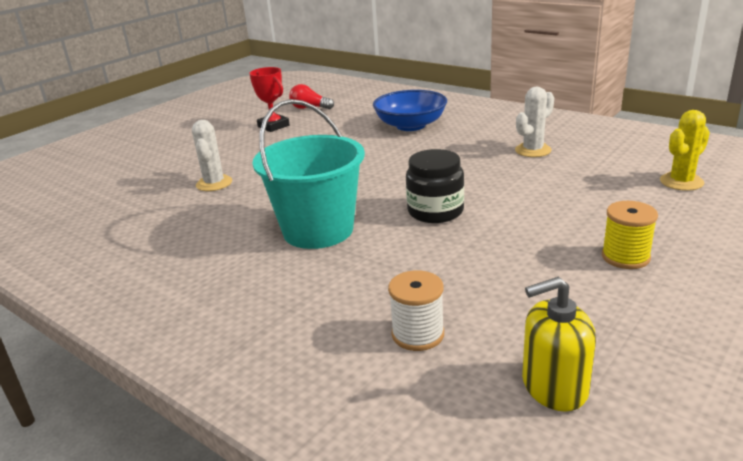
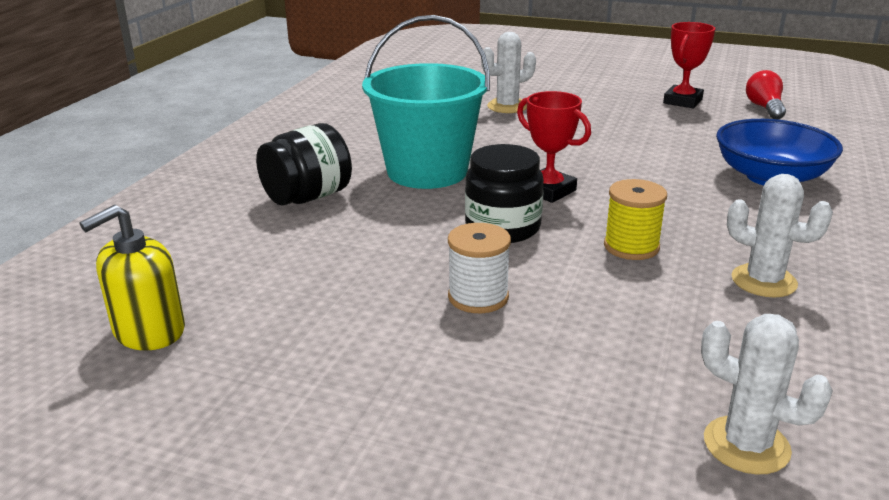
camera: 70 degrees right, 0 degrees up
(329, 292) = (307, 197): none -> black jar
(387, 189) = (548, 191): none -> red trophy
(418, 334) = (238, 249): white spool -> white spool (478, 297)
(554, 386) = (149, 331): yellow soap dispenser -> yellow soap dispenser turned 105 degrees counterclockwise
(625, 257) = (430, 377): yellow spool -> yellow spool (631, 247)
(681, 182) = (746, 445): yellow cactus -> white cactus

